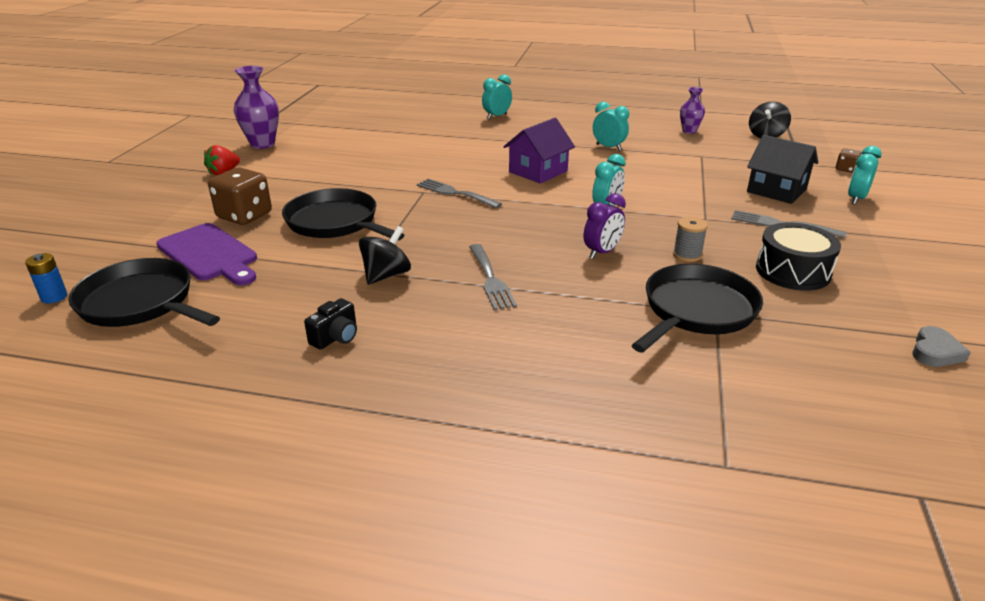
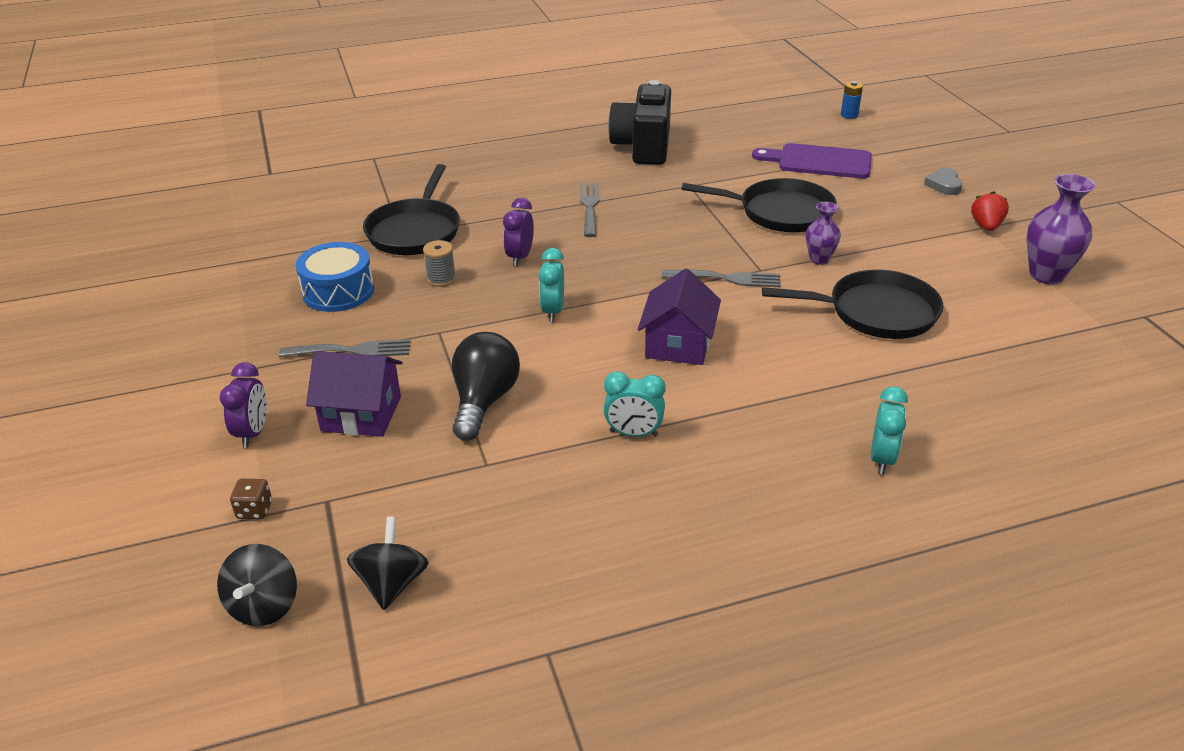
camera: 150 degrees right, 5 degrees up
(141, 303) = (792, 127): black pan -> black pan (876, 312)
(244, 216) = (863, 194): brown dice -> none
(336, 337) = (643, 147): black camera -> black camera, size x2.36
(386, 275) = (669, 187): black spinning top -> black spinning top (264, 606)
(490, 279) = (590, 207): grey fork -> grey fork turned 45 degrees clockwise
(689, 131) = (536, 542): purple vase -> purple vase (819, 259)
(689, 177) = (484, 401): none -> black light bulb
(776, 190) = (361, 414): black house -> purple house
(792, 271) = (338, 291): black drum -> blue drum
(856, 199) = (253, 433): turquoise clock -> purple clock
(935, 351) = (229, 253): grey heart -> grey heart (944, 185)

